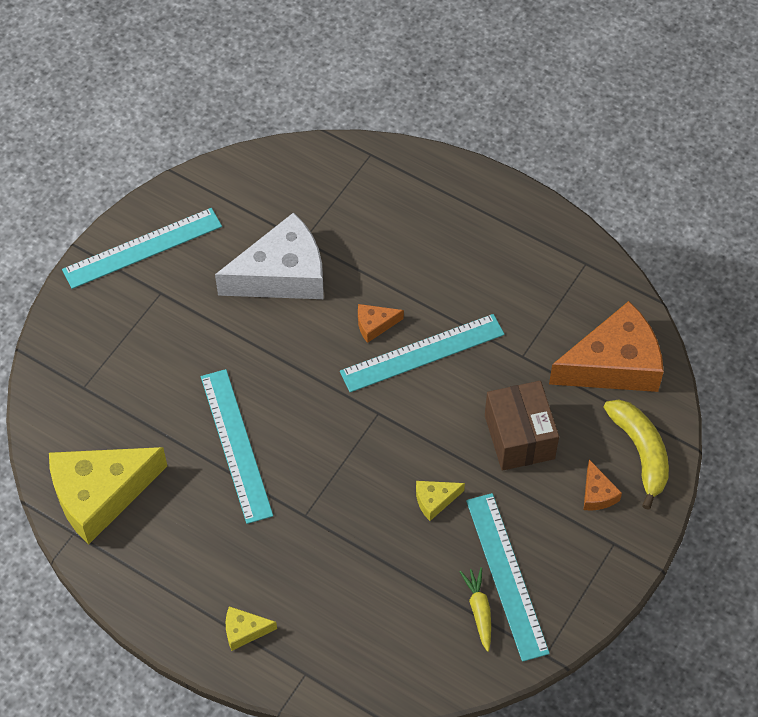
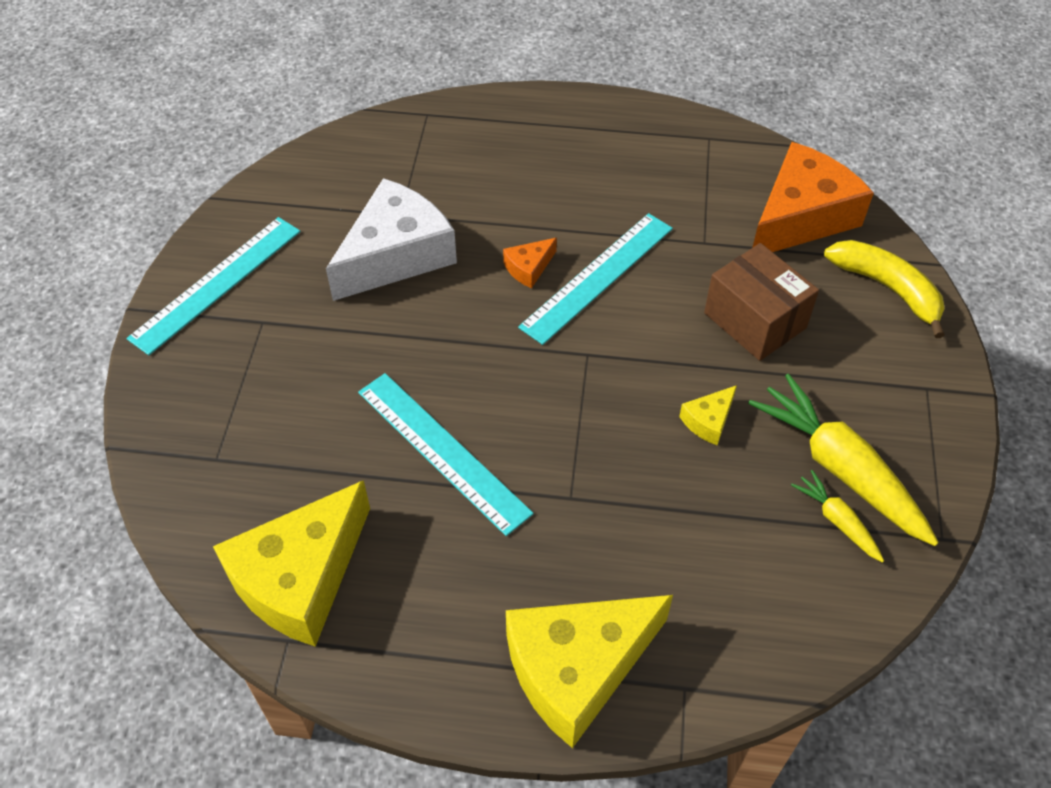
camera: 25 degrees left, 5 degrees down
(244, 631) = (577, 668): yellow cheese -> yellow cheese, size x2.33
(506, 575) = (840, 469): turquoise ruler -> yellow carrot
(597, 493) = (874, 345): orange cheese -> none

